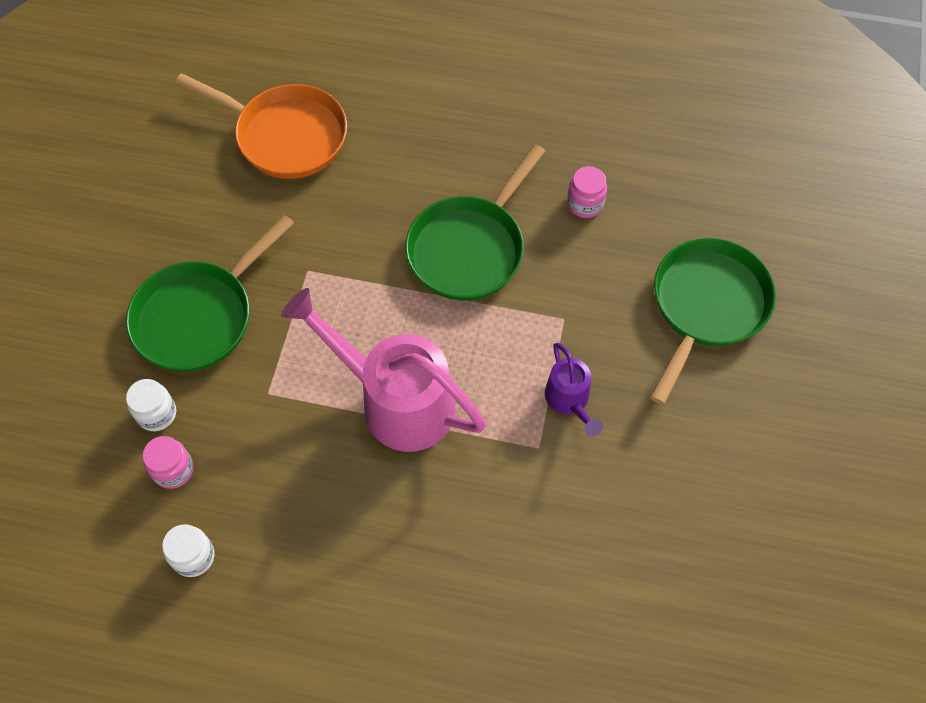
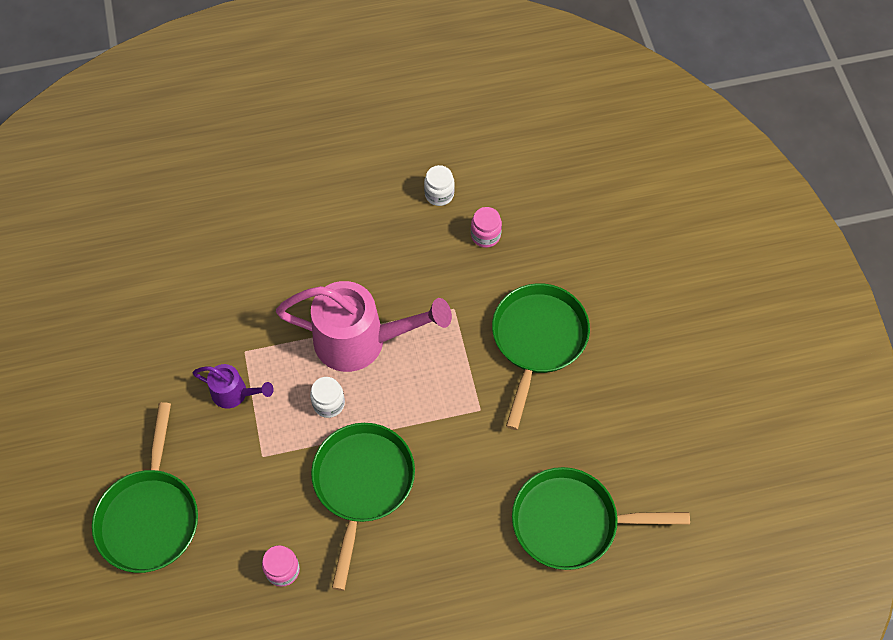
camera: 155 degrees right, 0 degrees up
(157, 413) = (521, 264): white jar -> white jar (329, 403)
(285, 135) = (572, 522): orange pan -> green pan
(569, 400) = (234, 393): purple watering can -> purple watering can turned 150 degrees clockwise

